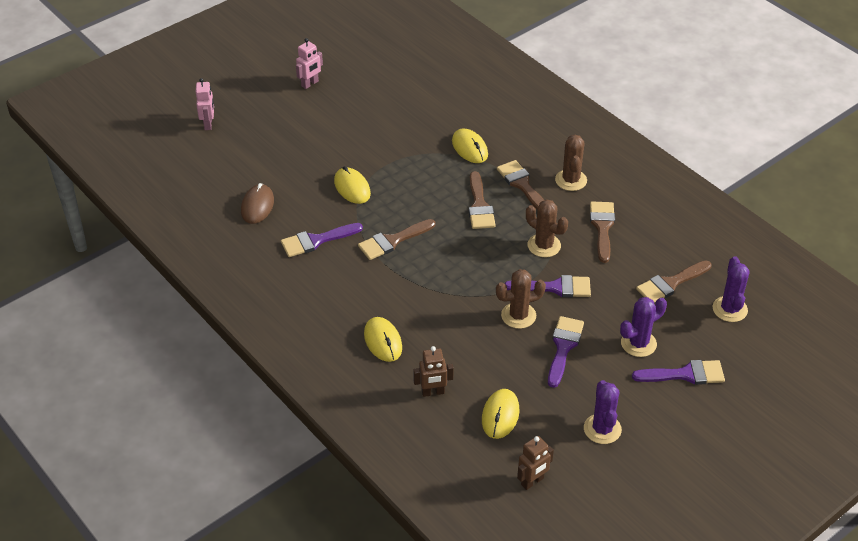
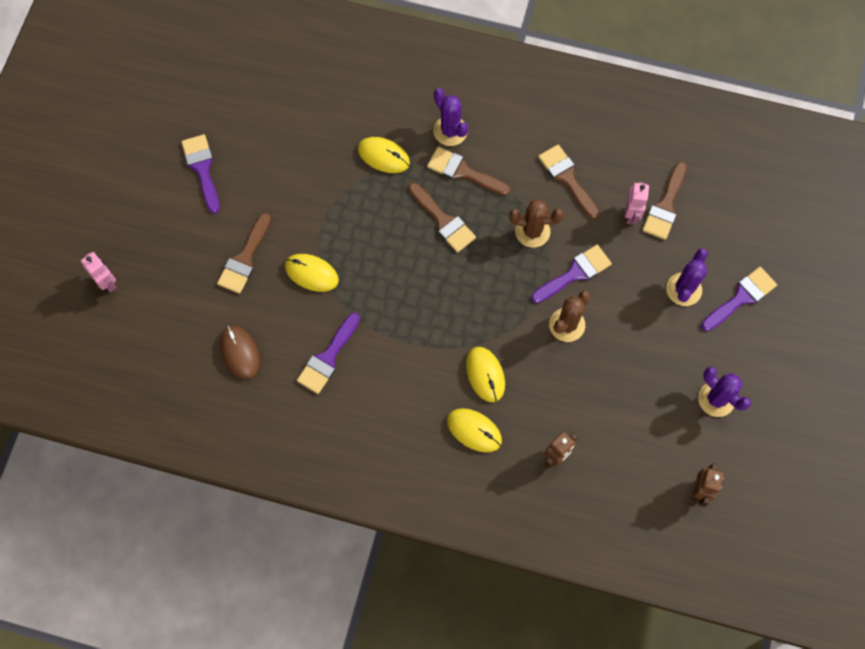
camera: 35 degrees left, 25 degrees up
(310, 84) = (168, 168): pink robot -> pink robot (631, 215)
(392, 241) = (397, 312): brown brush -> brown brush (244, 259)
(500, 415) = (628, 441): yellow mouse -> yellow mouse (485, 375)
(563, 347) = (627, 334): purple brush -> purple brush (202, 169)
(571, 180) = (501, 139): brown cactus -> none
(729, 309) = (730, 203): purple cactus -> purple cactus (450, 131)

